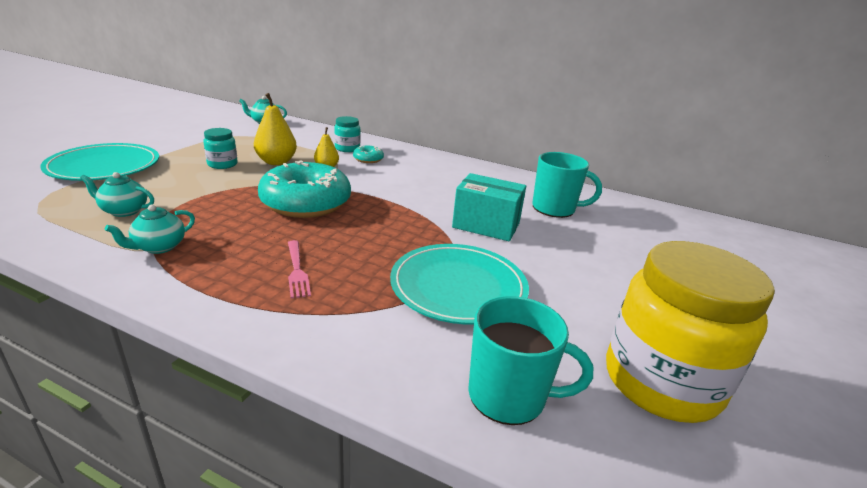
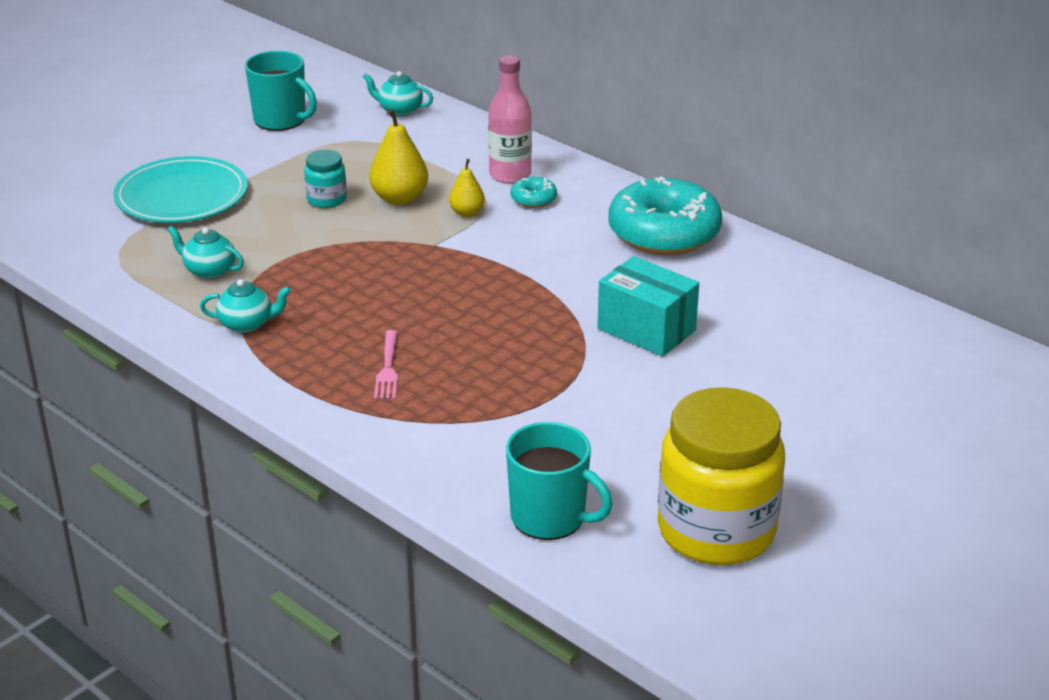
camera: 20 degrees right, 5 degrees up
(159, 247) = (247, 324): turquoise teapot -> turquoise teapot turned 150 degrees counterclockwise
(306, 203) = (421, 275): turquoise donut -> turquoise donut (664, 233)
(347, 148) = (510, 175): turquoise jar -> pink bottle
(458, 287) = (561, 408): turquoise plate -> none
(554, 209) = (768, 311): turquoise mug -> turquoise mug (281, 120)

